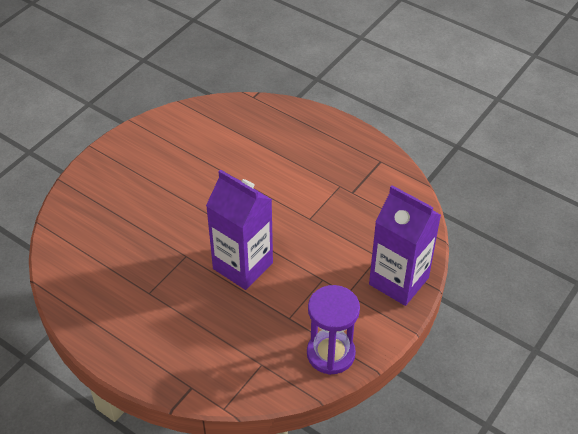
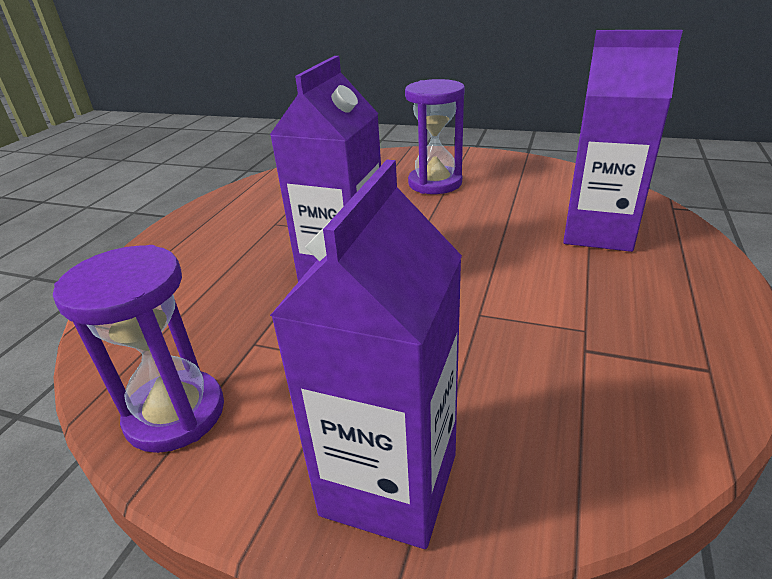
camera: 75 degrees right, 15 degrees down
(145, 187) = (435, 183): none -> purple hourglass
(261, 140) = (598, 232): none -> purple carton

